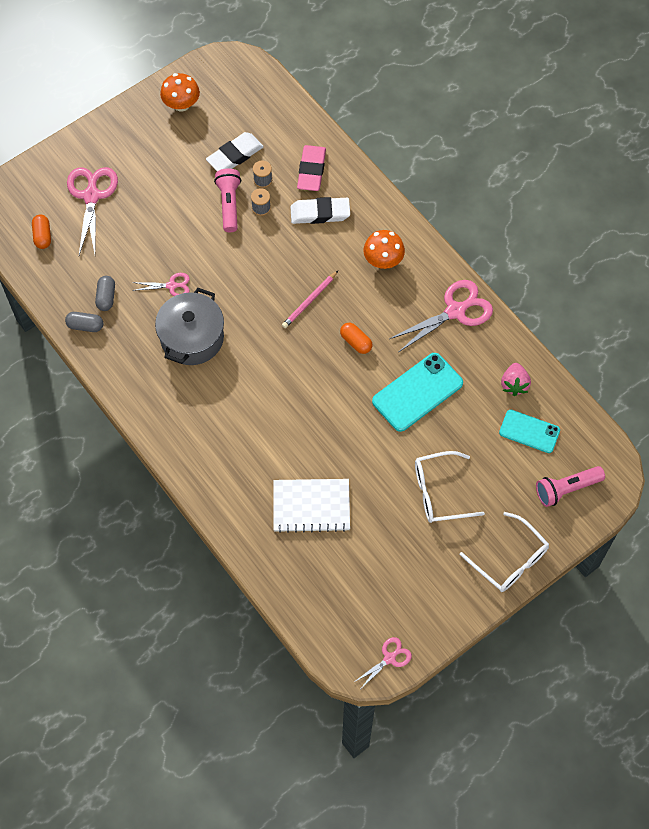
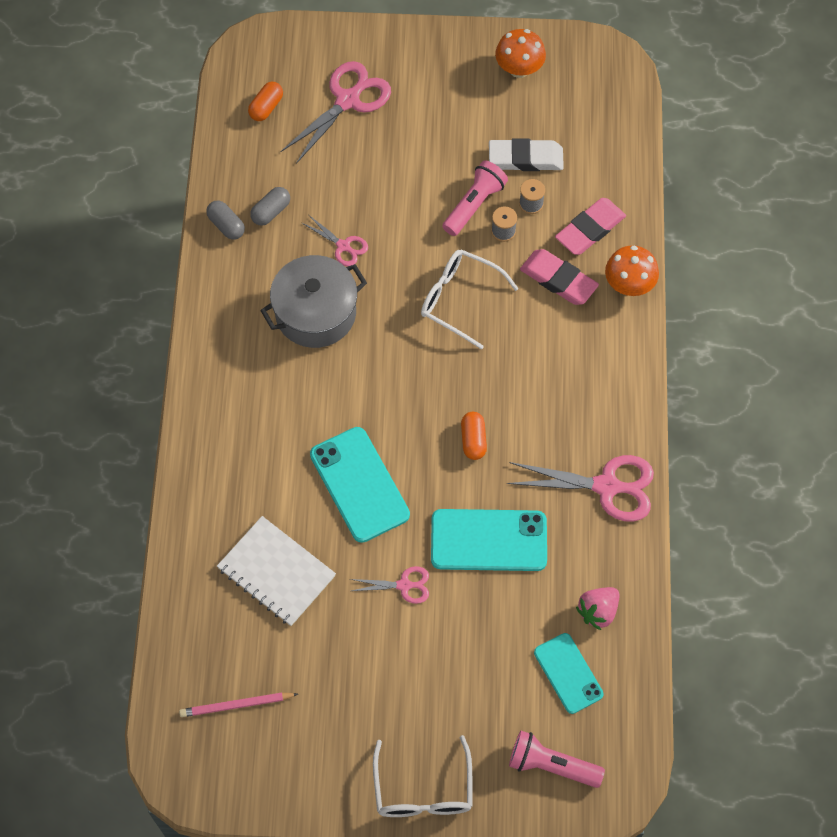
camera: 40 degrees right, 0 degrees up
(309, 301) = (465, 363): pink pencil -> pink pencil (236, 705)
(313, 418) = (359, 484): none -> turquoise phone
(320, 213) = (558, 280): white eraser -> pink eraser
(383, 260) = (579, 377): orange mushroom -> orange mushroom (629, 284)
(389, 658) = (212, 787): pink scissors -> pink scissors (404, 585)
(439, 492) = (415, 661): white glasses -> white glasses (459, 299)

